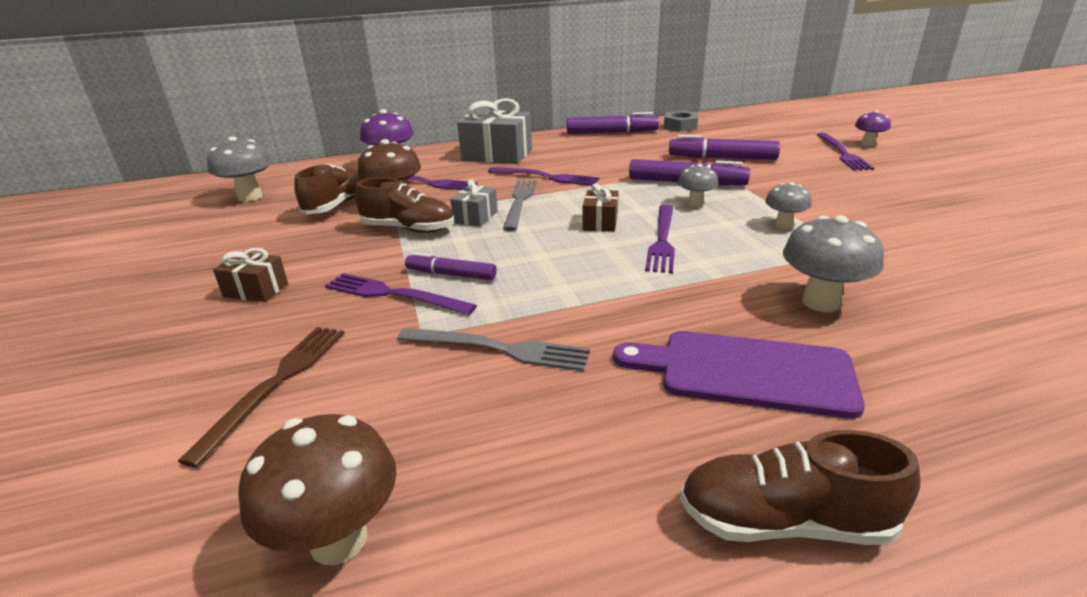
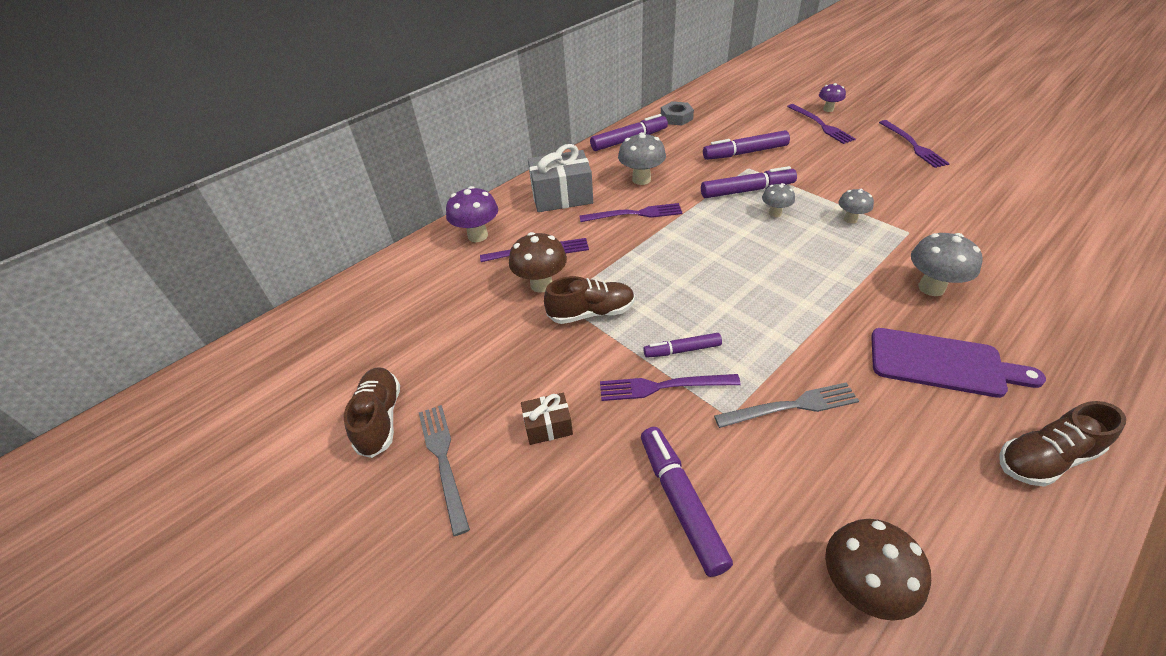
camera: 25 degrees left, 15 degrees up
(250, 197) = (389, 322): grey mushroom -> grey mushroom (641, 179)
(276, 383) = (681, 502): brown fork -> purple marker
(337, 205) = (491, 305): brown shoe -> brown shoe (380, 419)
(475, 217) = (630, 280): grey gift -> none
(520, 202) = (645, 251): grey fork -> grey fork (443, 461)
(600, 222) = (730, 256): brown gift -> none
(662, 240) = (789, 261): purple fork -> purple fork (913, 145)
(746, 372) = (942, 363): purple cutting board -> purple cutting board turned 150 degrees counterclockwise

